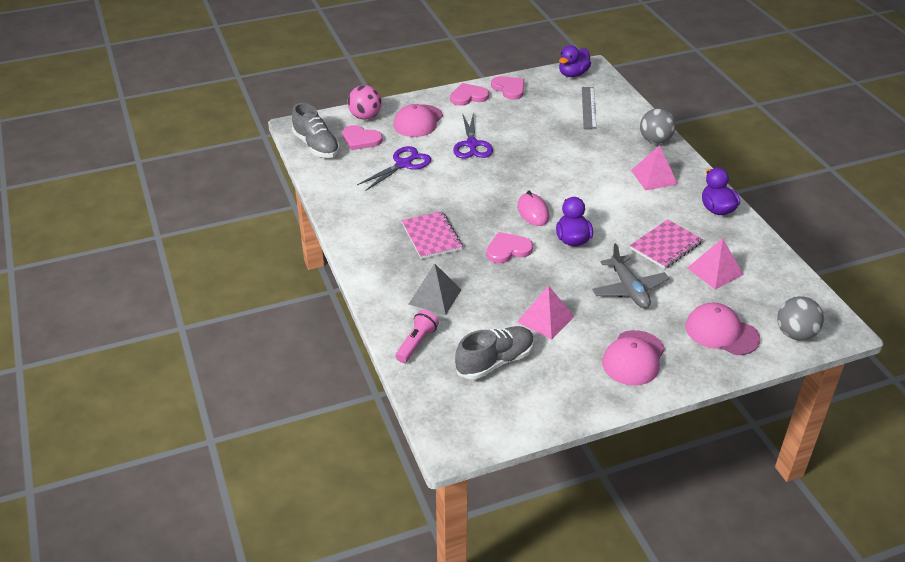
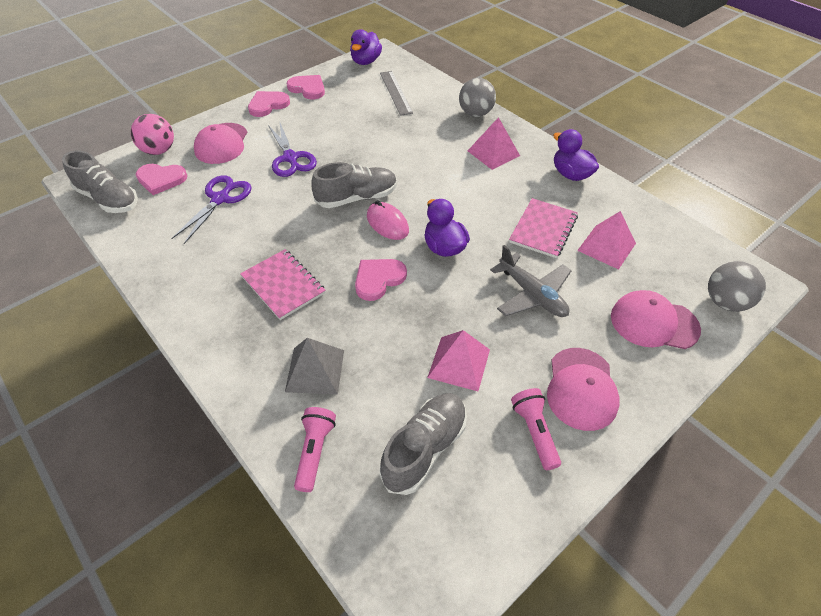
camera: 20 degrees left, 10 degrees up
(516, 187) = (357, 198): none -> grey shoe
(581, 374) = (534, 432): none -> pink flashlight

